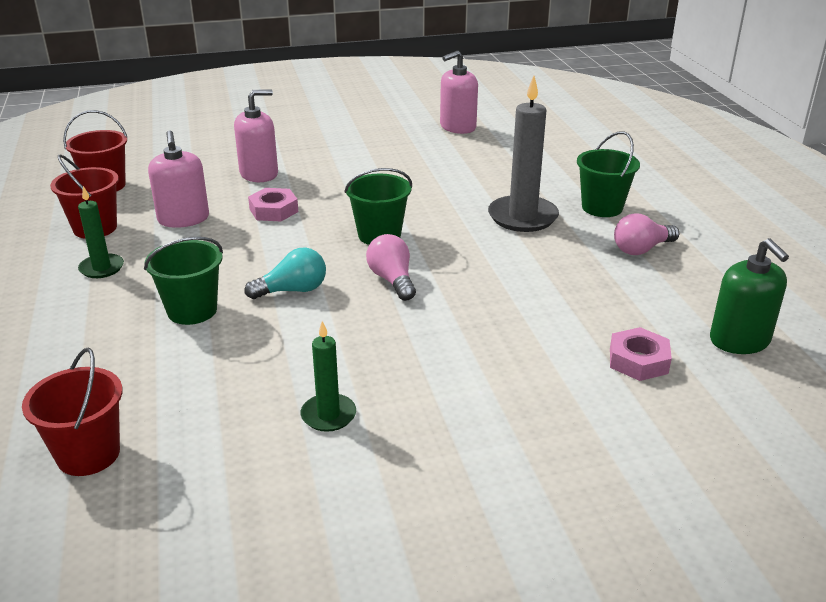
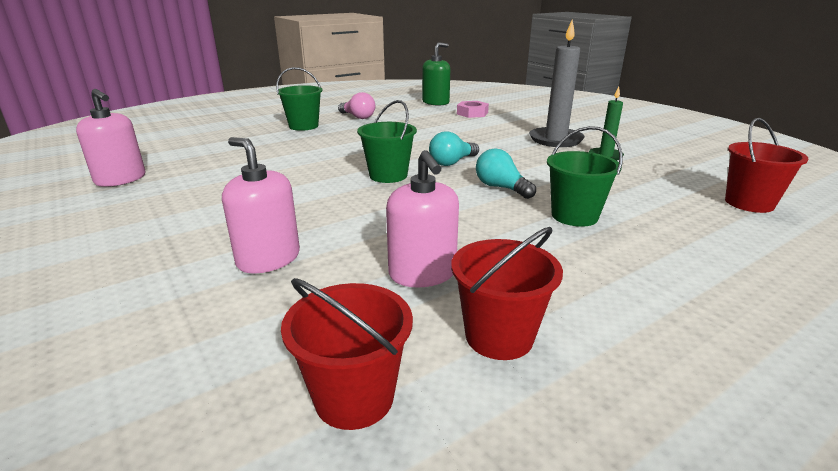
camera: 110 degrees left, 5 degrees down
(102, 268) = (575, 287): green candle -> none
(183, 219) = (422, 273): pink soap dispenser -> pink soap dispenser turned 105 degrees clockwise
(273, 210) = (368, 226): pink nut -> none
(392, 280) = (452, 162): pink light bulb -> turquoise light bulb
(522, 217) = (329, 141): grey candle -> grey candle (555, 140)

